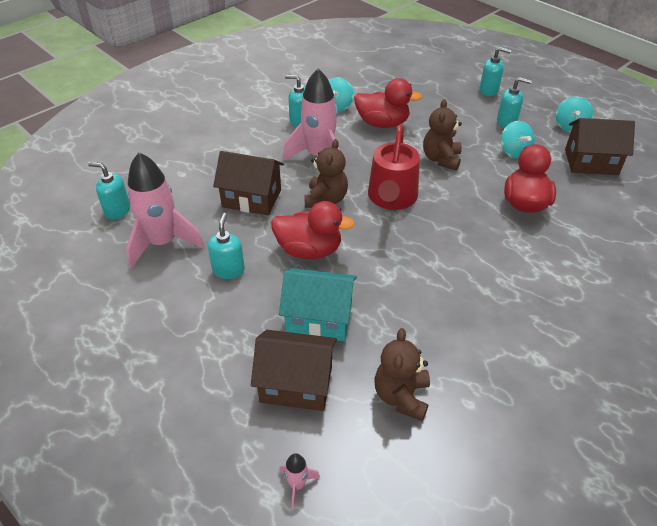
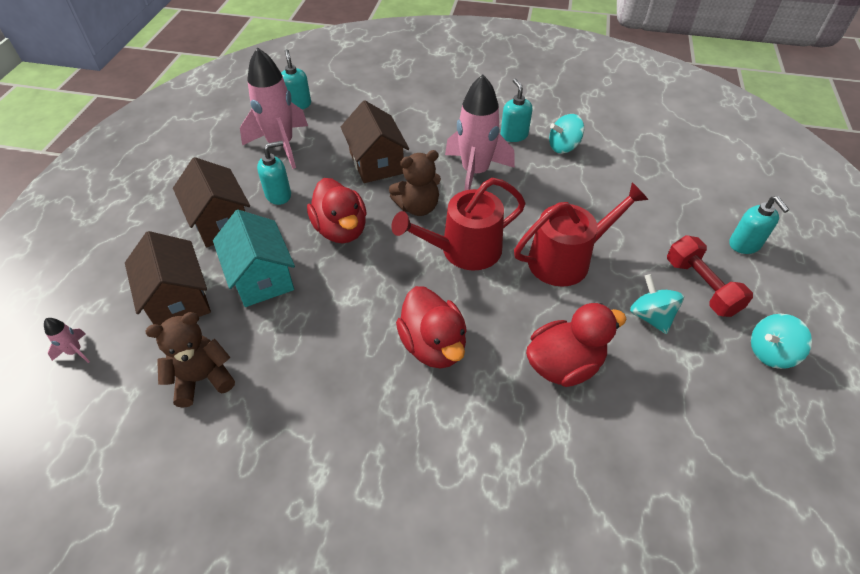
camera: 55 degrees right, 5 degrees up
(382, 123) = (575, 190): red duck -> red duck (433, 345)
(441, 159) = (565, 260): brown teddy bear -> red watering can
(507, 122) = (701, 286): turquoise soap dispenser -> red dumbbell
(514, 152) = (650, 316): turquoise spinning top -> turquoise spinning top turned 120 degrees clockwise
(591, 162) = (719, 404): brown house -> brown house (220, 222)

